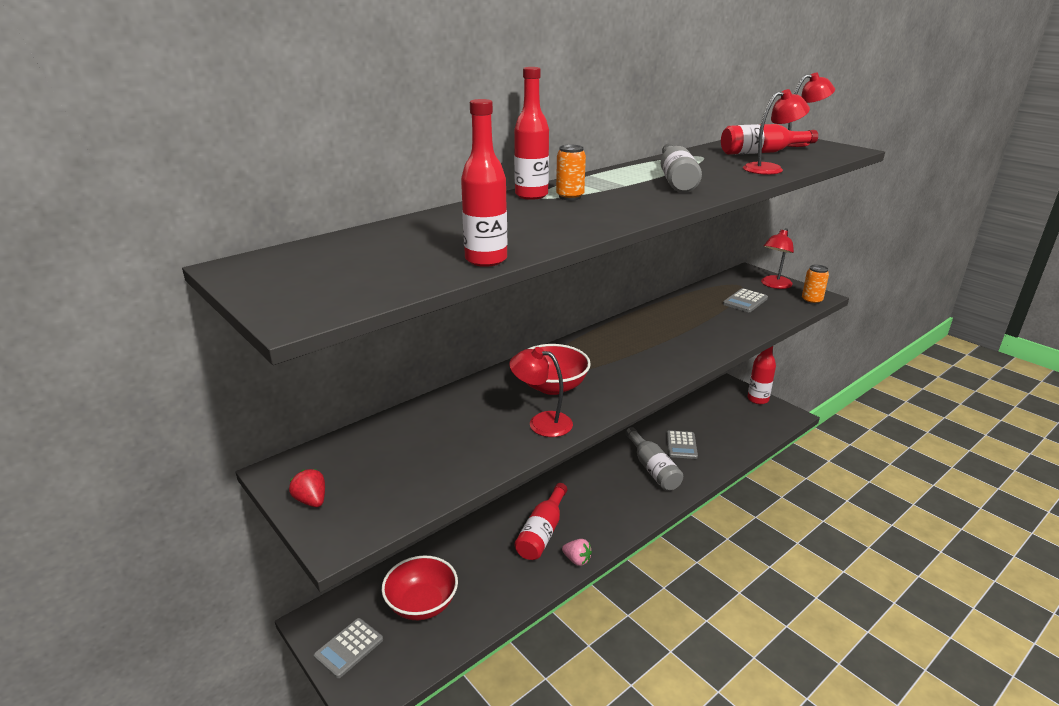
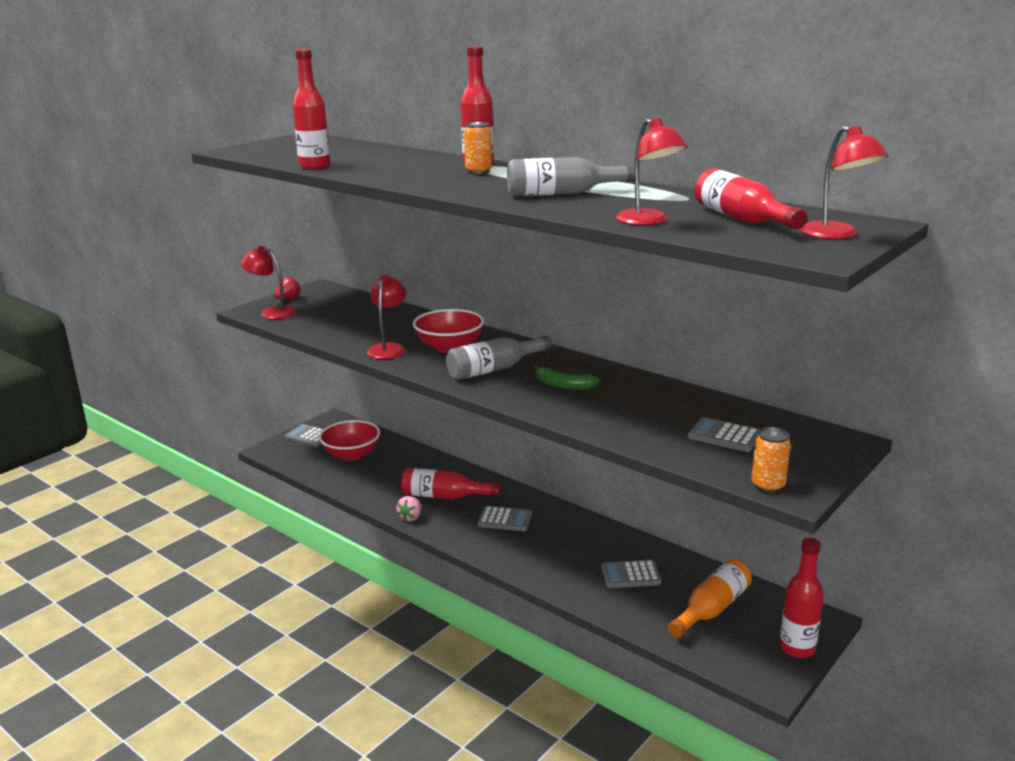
camera: 80 degrees right, 5 degrees down
(593, 497) = (505, 519): none -> grey calculator
(652, 468) = (571, 555): grey bottle -> grey bottle (494, 369)
(656, 342) = (563, 385): none -> green banana
(721, 420) = (711, 609): none -> orange bottle
(774, 285) = (808, 459): red lamp -> red lamp (272, 312)

